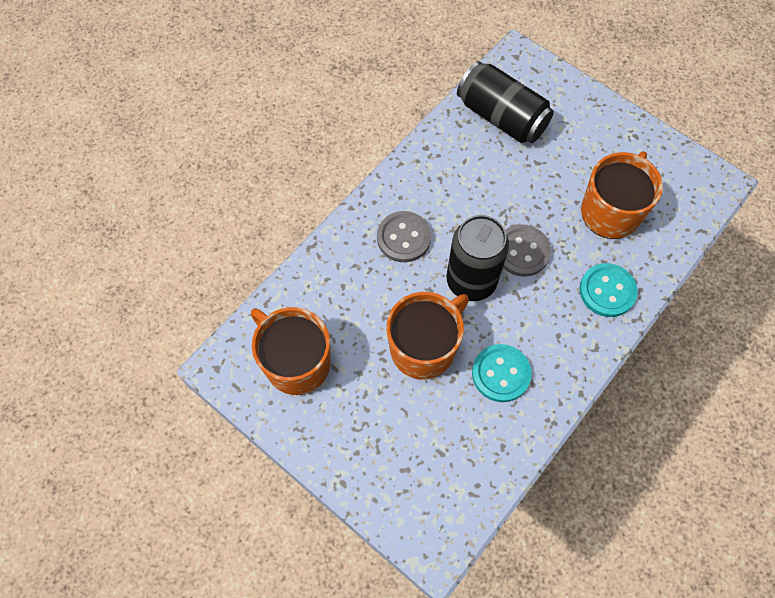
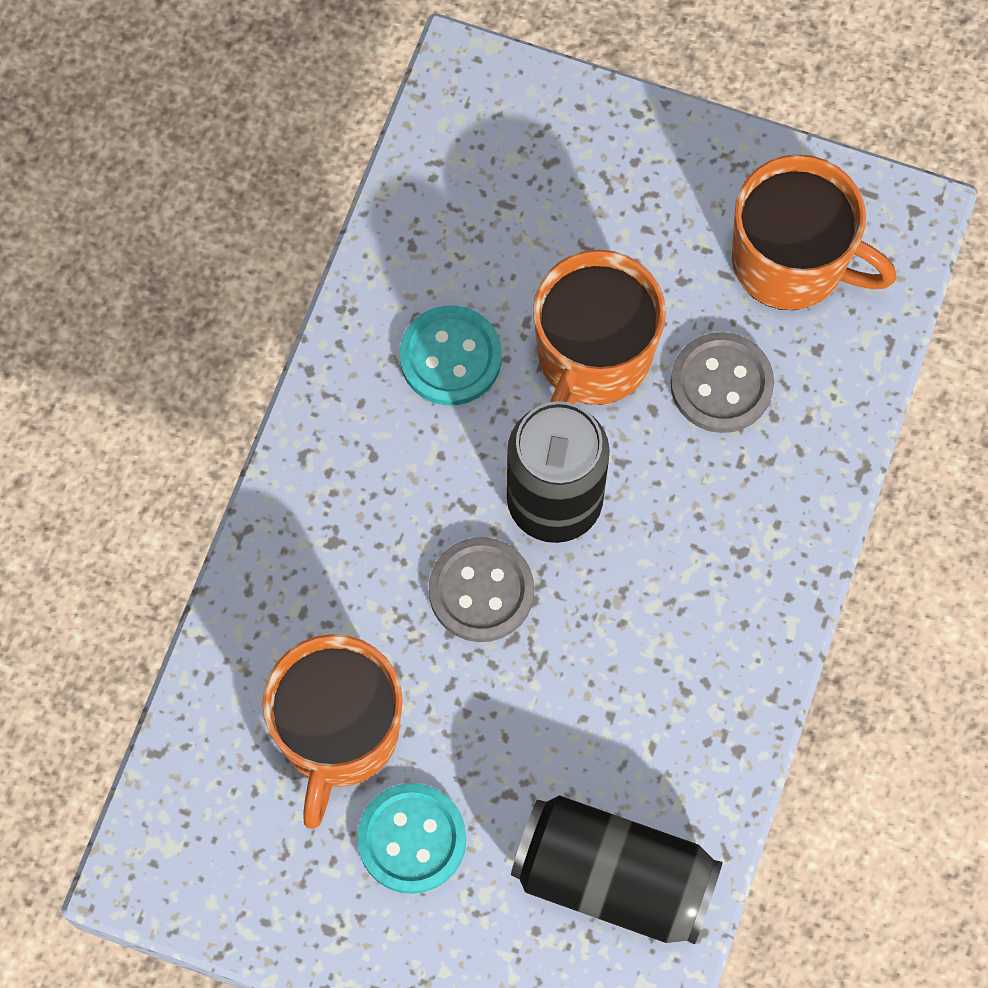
camera: 160 degrees right, 5 degrees up
(403, 238) = (705, 543): grey button -> grey button (721, 384)
(607, 291) = (308, 567): turquoise button -> turquoise button (412, 839)

